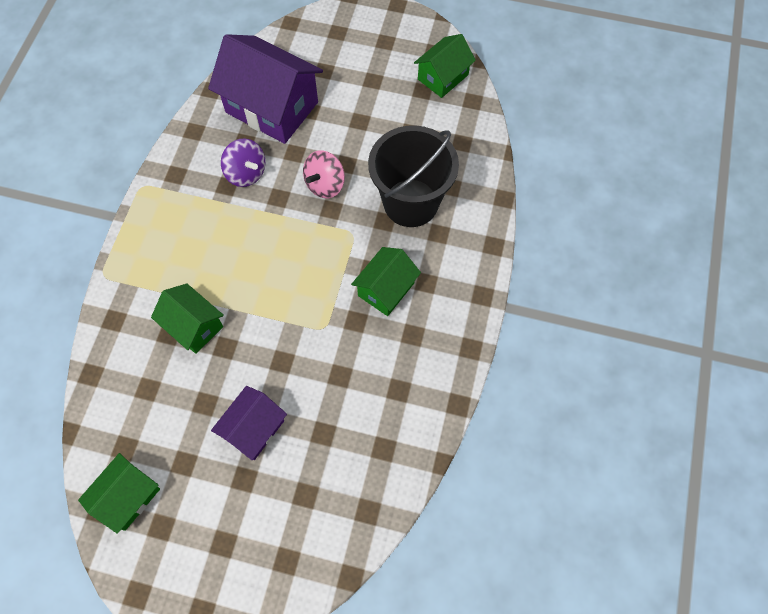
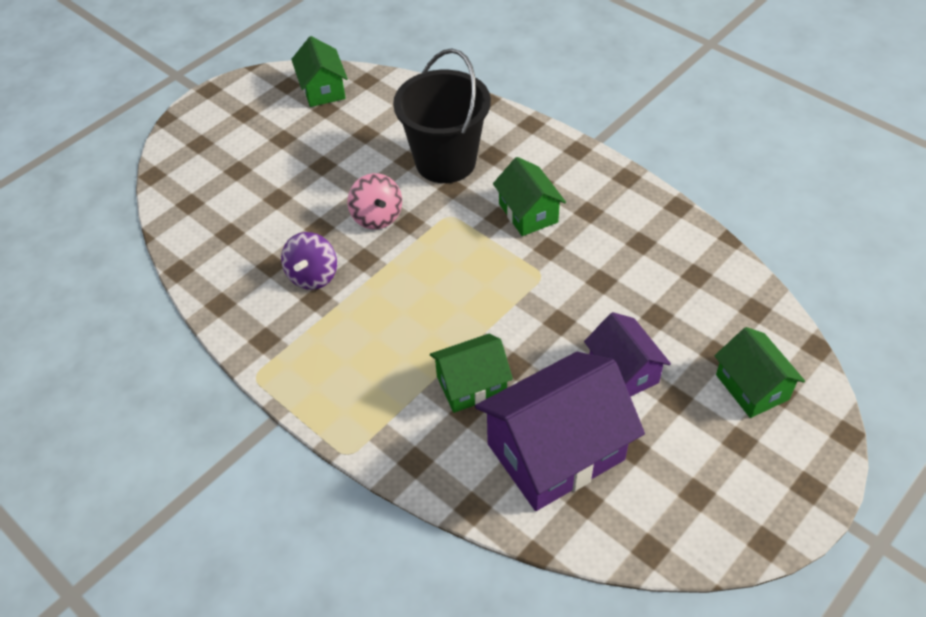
camera: 60 degrees left, 15 degrees down
(128, 497) = (647, 515): green house -> green house (752, 387)
(246, 173) = (313, 276): purple spinning top -> purple spinning top turned 120 degrees clockwise
(272, 107) = (247, 226): purple house -> purple house (555, 452)

